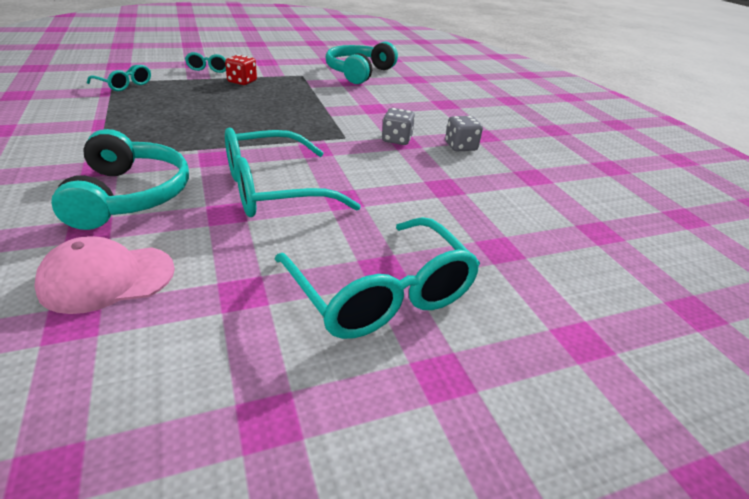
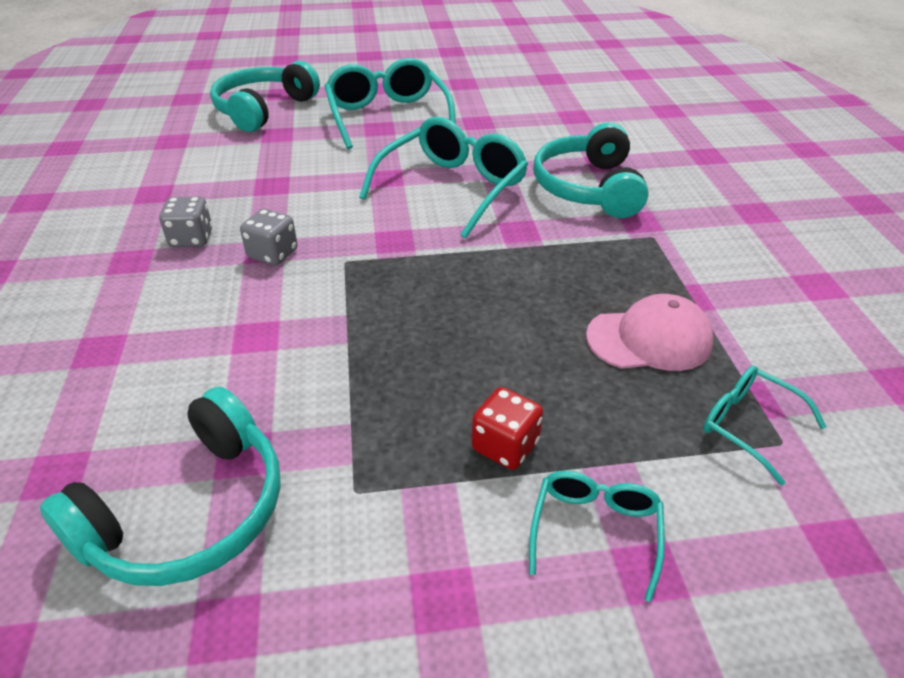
camera: 165 degrees left, 5 degrees up
(107, 278) = (567, 132): pink cap -> pink cap (649, 339)
(274, 189) = (452, 188): turquoise glasses -> turquoise glasses turned 45 degrees counterclockwise
(564, 294) = (263, 109): none -> turquoise headphones

